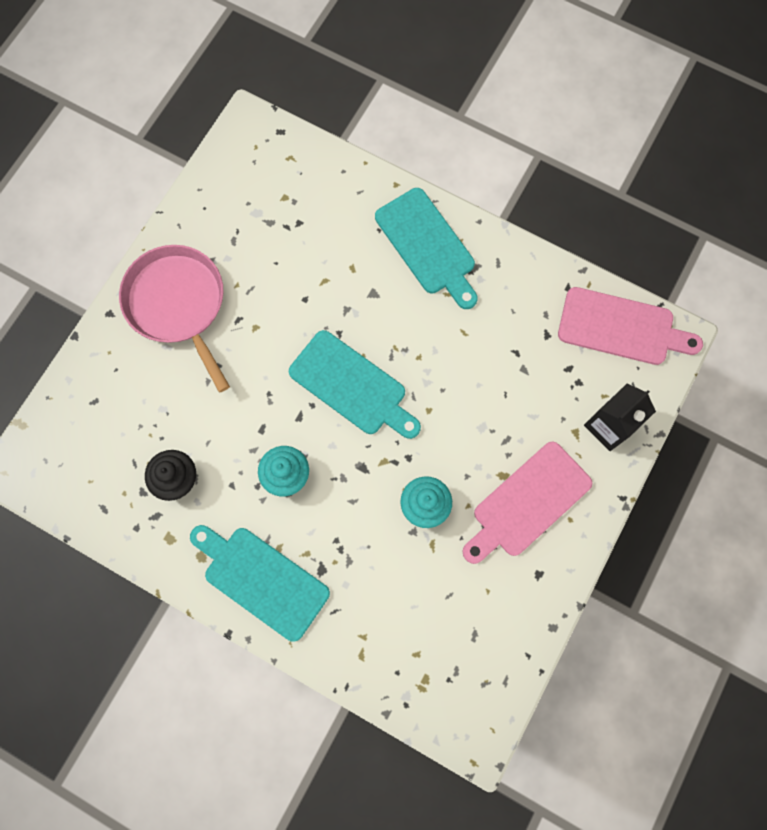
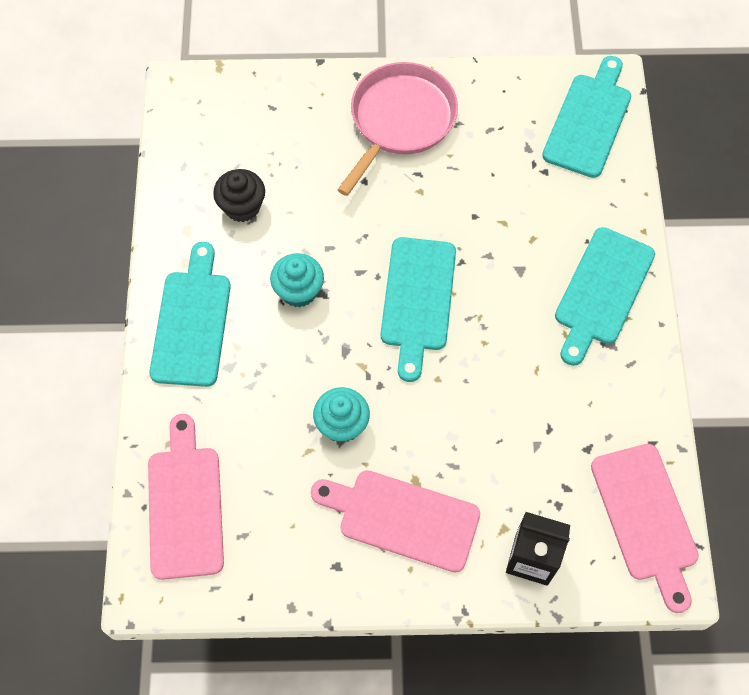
camera: 60 degrees right, 10 degrees down
(275, 163) = (588, 121): none -> turquoise cutting board
(423, 669) = (185, 505): none -> pink cutting board

